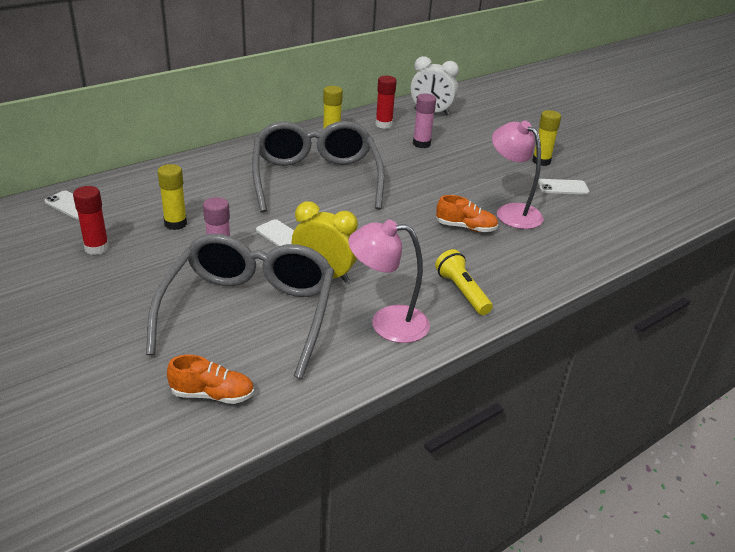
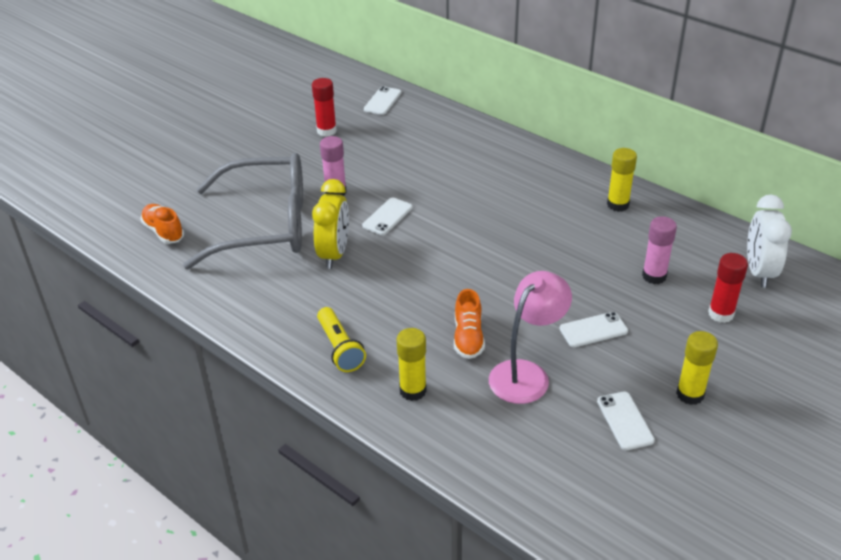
camera: 80 degrees right, 5 degrees up
(175, 224) = (380, 156): yellow glue stick -> yellow glue stick (413, 390)
(212, 395) = (163, 231): orange shoe -> orange shoe turned 150 degrees clockwise
(316, 178) = (511, 213): grey glasses -> none
(384, 124) = (683, 237): red glue stick -> red glue stick (721, 314)
(387, 323) = (273, 305): pink lamp -> none
(462, 292) = (340, 348): yellow flashlight -> yellow flashlight turned 105 degrees clockwise
(471, 177) = (593, 330): none -> white phone

